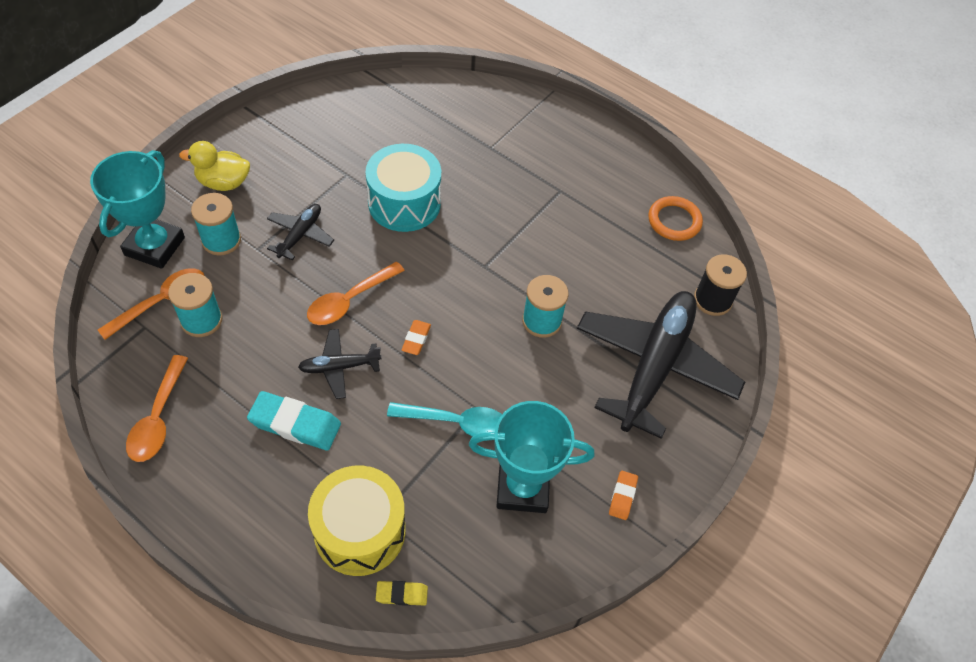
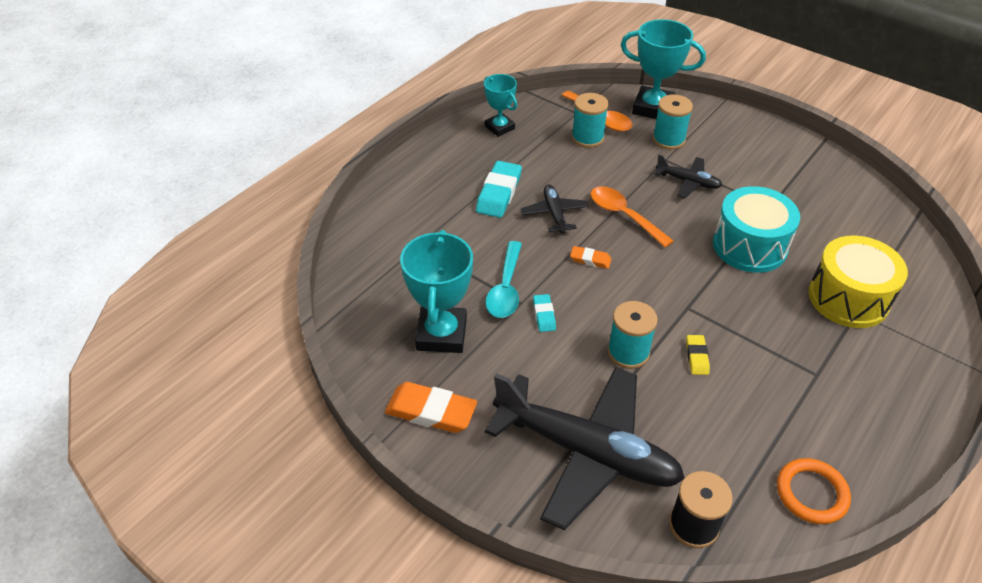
camera: 95 degrees right, 10 degrees down
(158, 418) = (499, 127): orange spoon -> turquoise trophy
(223, 182) = (731, 135): yellow duck -> none
(360, 531) = (407, 233): yellow drum -> yellow drum (848, 298)
(402, 594) = (353, 259): yellow eraser -> yellow eraser (697, 357)
(495, 388) = (544, 315): none -> turquoise eraser
(622, 496) = (431, 411): orange eraser -> orange eraser, size x1.88

